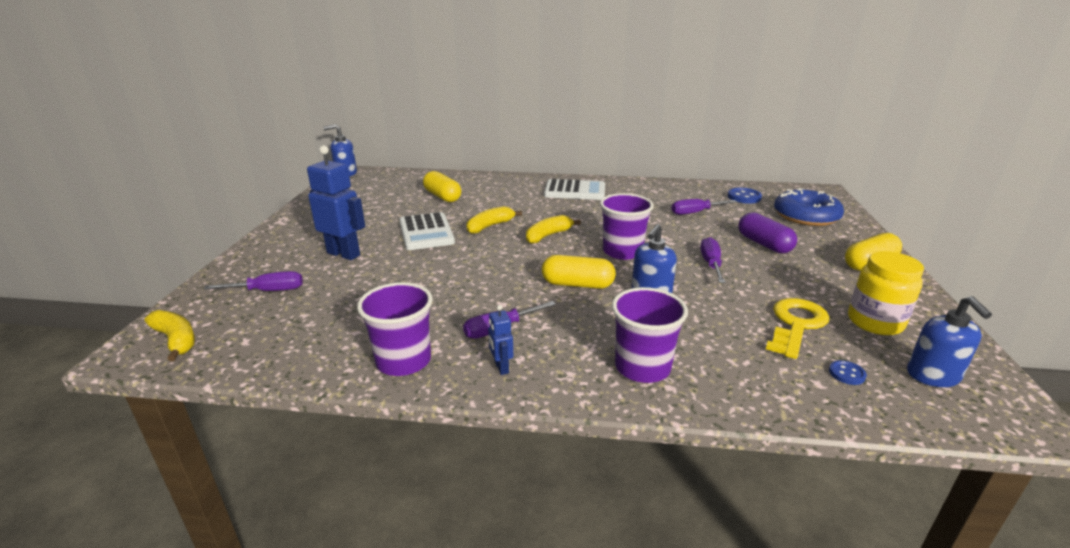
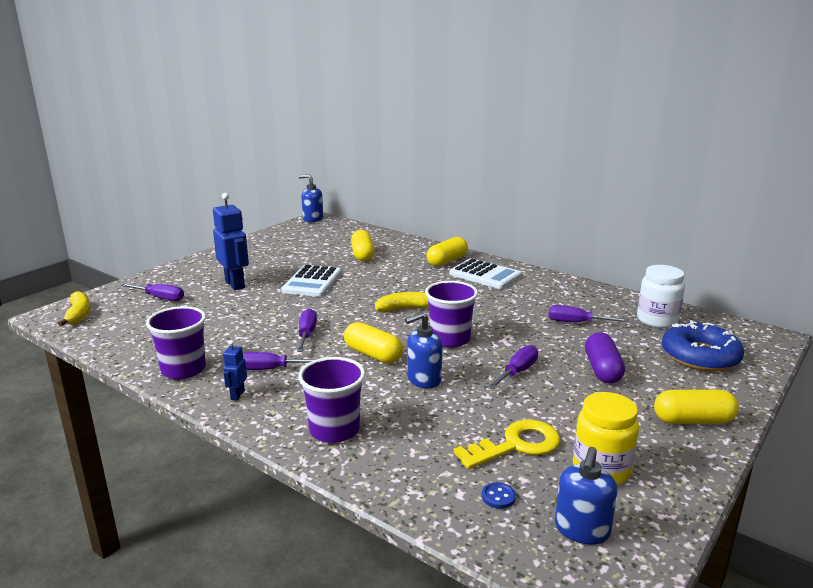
camera: 30 degrees right, 5 degrees down
(489, 283) = (307, 334): none -> purple screwdriver
(490, 226) = (367, 289): yellow banana -> none
(527, 186) = (447, 261): none -> yellow capsule
(744, 197) = (657, 320): blue button -> white jar

